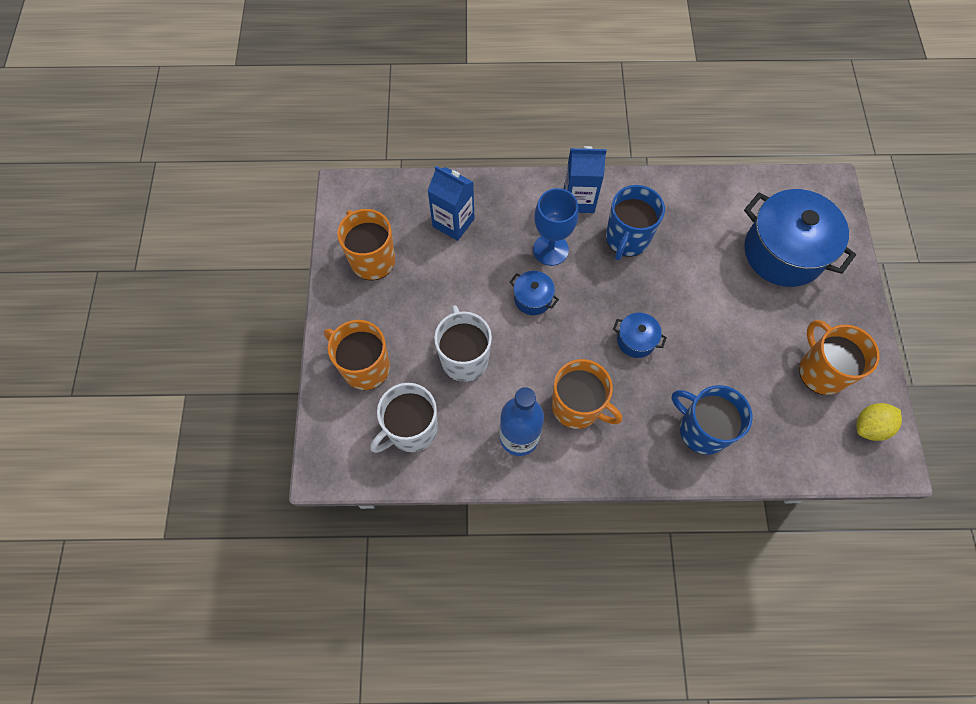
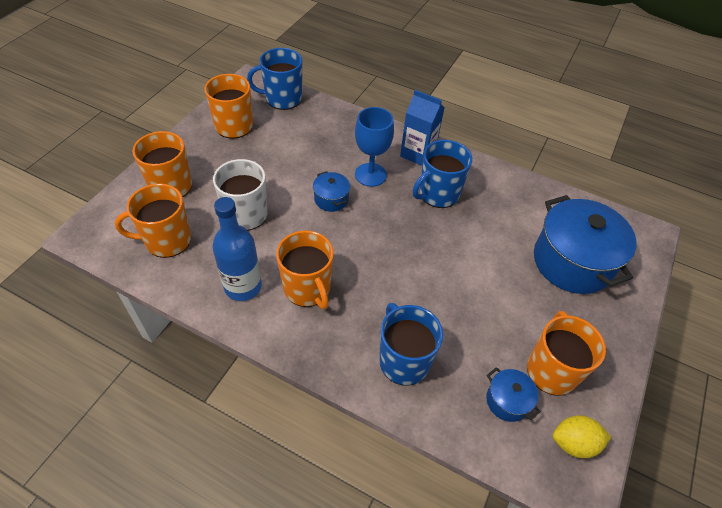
camera: 25 degrees right, 15 degrees down
(396, 198) = (282, 99): none -> blue mug
(411, 430) = (167, 240): white mug -> orange mug
(453, 222) = (310, 128): blue carton -> none
(636, 340) = (393, 265): blue pot -> blue pot (507, 401)

